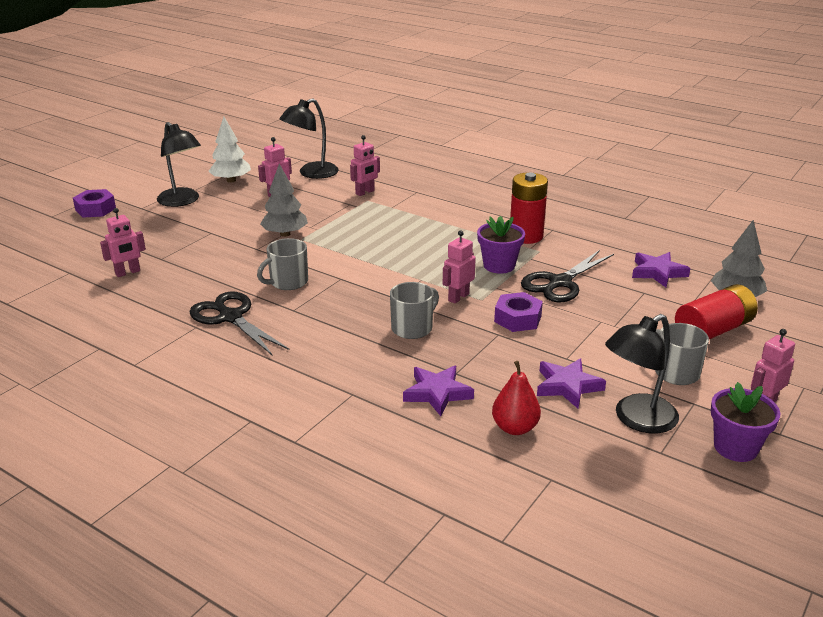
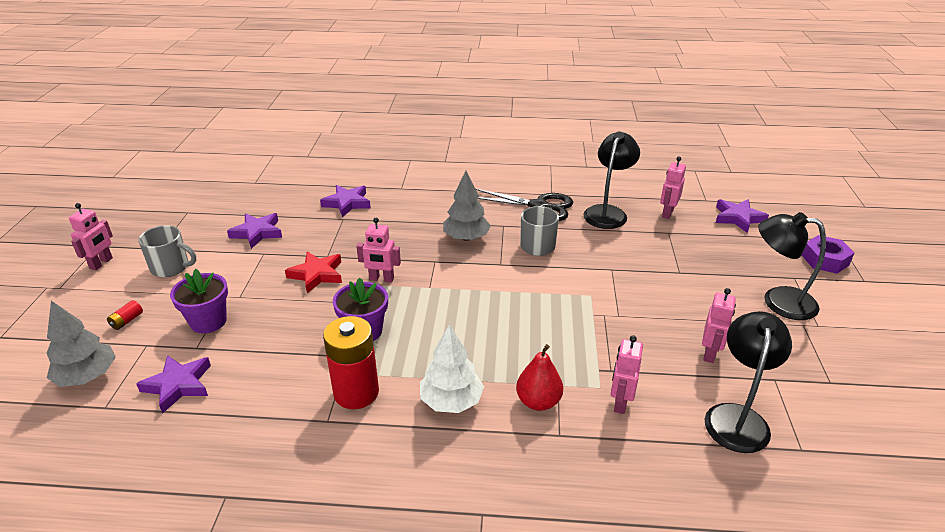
camera: 150 degrees right, 5 degrees up
(81, 250) = (738, 218): none -> purple star
(231, 180) = (798, 357): white tree -> white tree (451, 401)
(285, 234) = (613, 295): grey tree -> grey tree (466, 238)
(413, 328) = (398, 239): grey mug -> none
(458, 297) = (381, 279): pink robot -> pink robot turned 90 degrees clockwise
(515, 428) = (286, 199): red pear -> red pear (538, 402)
(517, 319) = (317, 274): purple nut -> red star
(559, 283) = (290, 329): black scissors -> none
(637, 419) = (203, 226): black lamp -> black lamp (607, 212)
(713, 330) = (127, 321): red battery -> red battery, size x0.40
(735, 447) = (134, 228): purple flower pot -> purple flower pot (208, 321)

